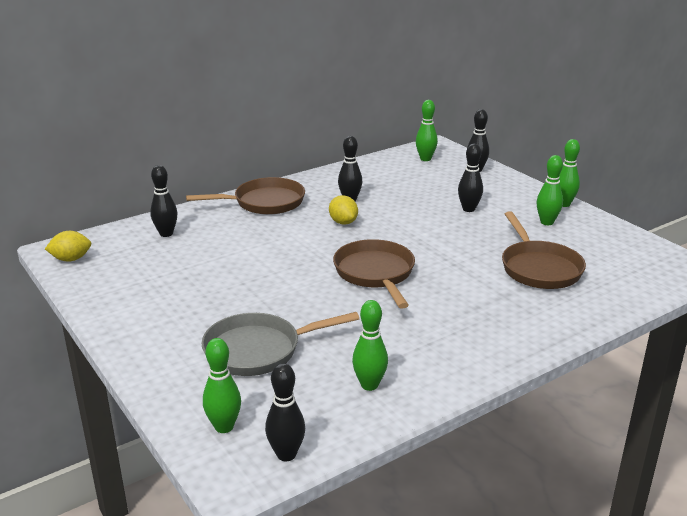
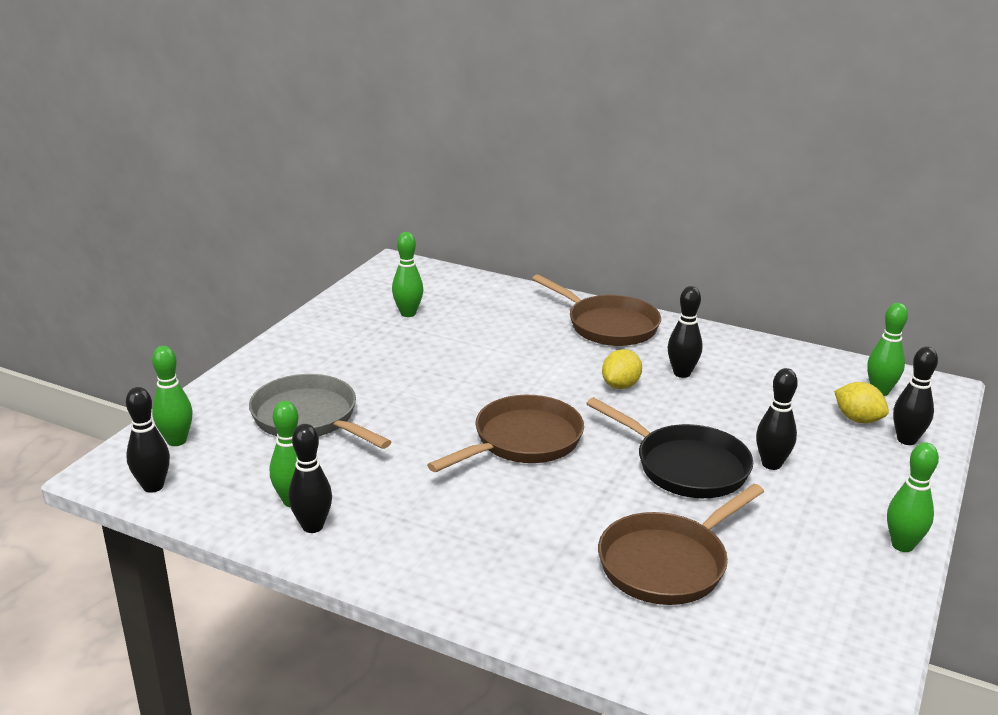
camera: 60 degrees right, 0 degrees up
(71, 259) = (386, 276): yellow lemon -> yellow lemon (857, 419)
(166, 234) = (479, 299): black bowling pin -> black bowling pin (312, 526)
(450, 232) = (685, 466): none -> black pan
(547, 222) = (818, 541): green bowling pin -> green bowling pin (408, 313)

